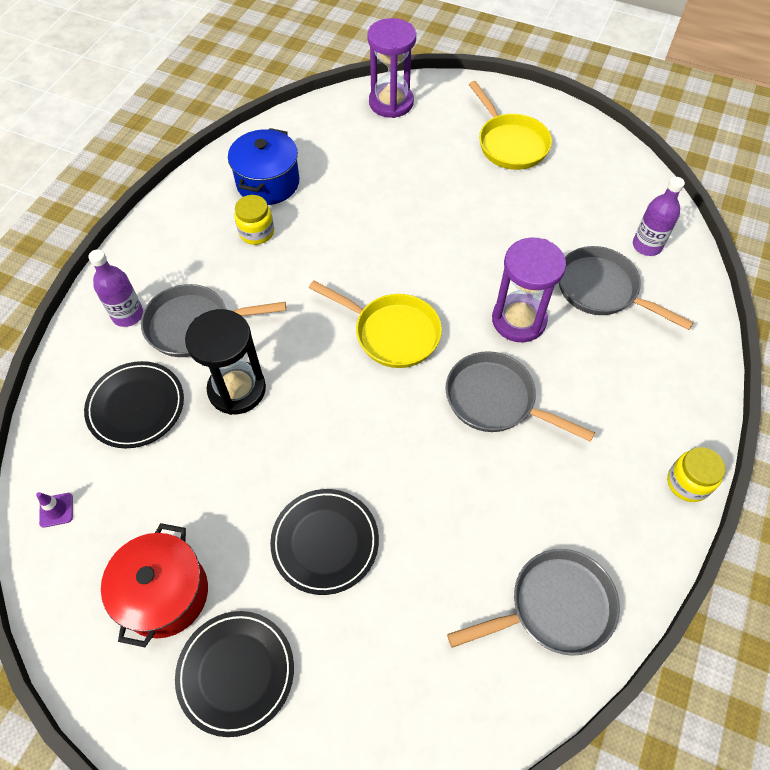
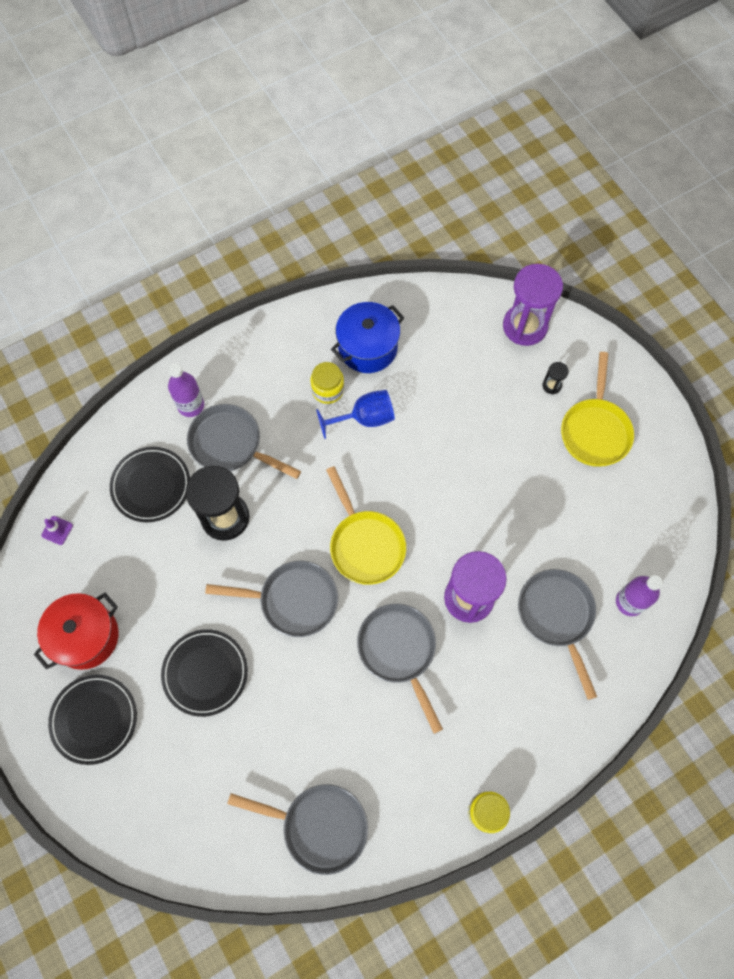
camera: 35 degrees right, 10 degrees up
(309, 236) = (364, 418): none -> blue goblet
(362, 419) = (293, 600): none -> grey pan
(448, 131) = (552, 385): none -> black hourglass

